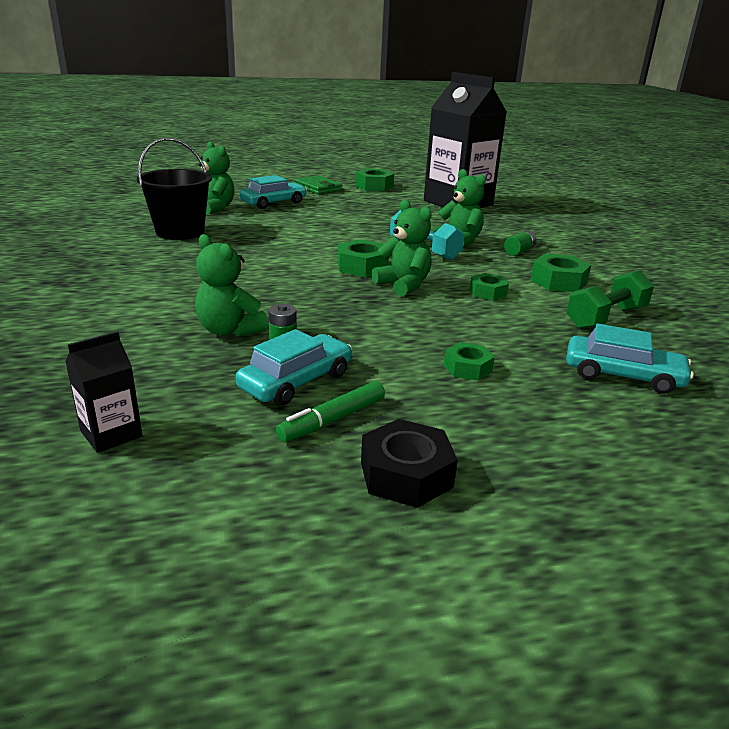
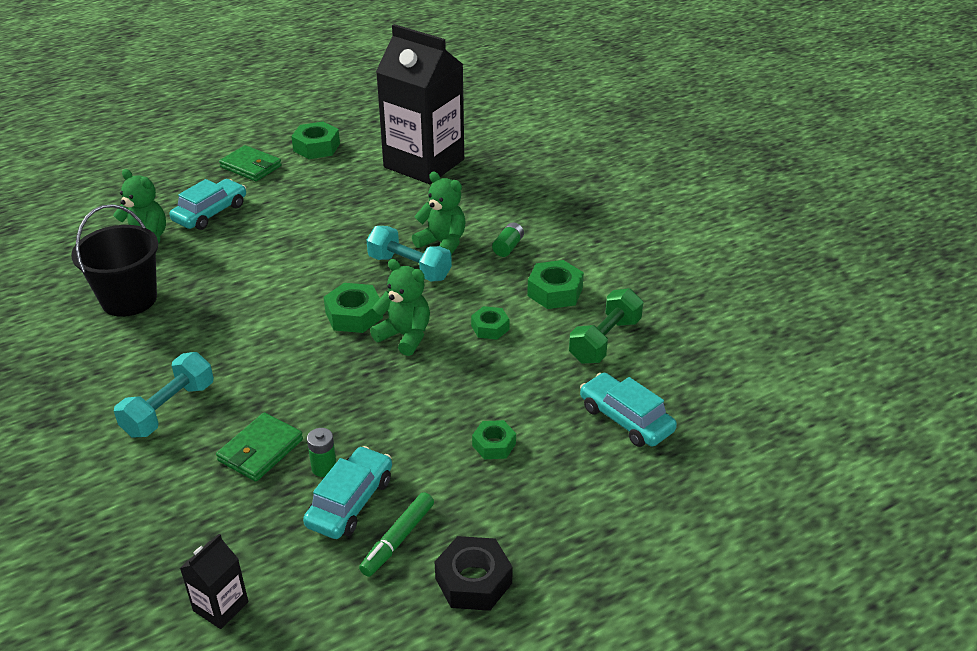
camera: 15 degrees left, 10 degrees up
(166, 292) = (169, 409): none -> turquoise dumbbell
(229, 330) = (261, 450): green teddy bear -> green wallet
(623, 375) = (626, 419): turquoise car -> turquoise car turned 135 degrees counterclockwise

